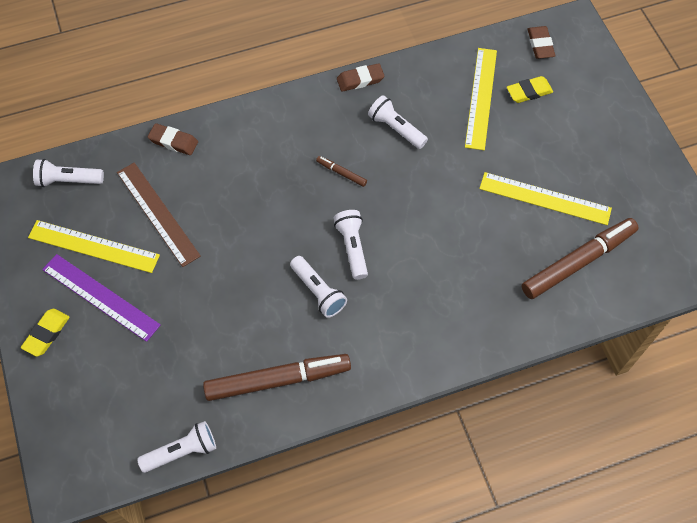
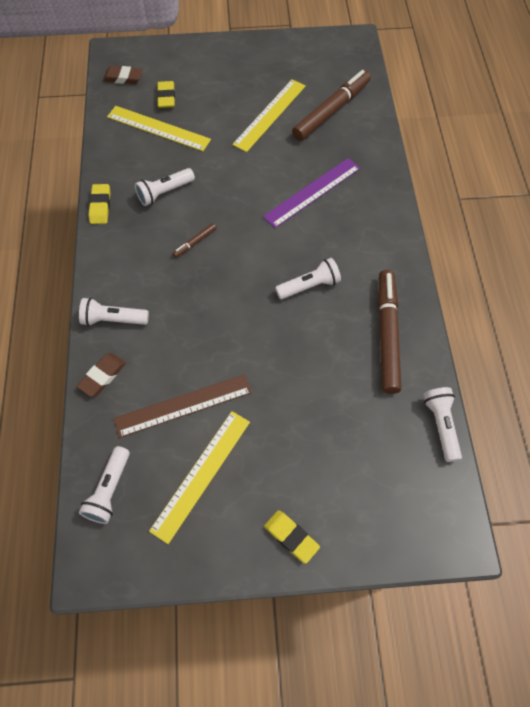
camera: 75 degrees left, 0 degrees up
(100, 297) = (263, 475): purple ruler -> purple ruler (312, 192)
(352, 247) = (273, 251): white flashlight -> white flashlight (113, 319)
(360, 80) = (100, 206): brown eraser -> yellow eraser
(578, 262) = (331, 111): brown marker -> brown marker turned 60 degrees clockwise

